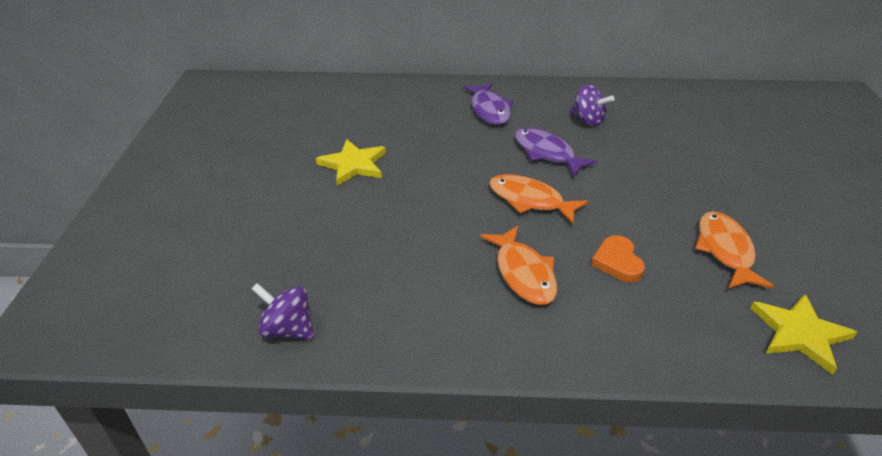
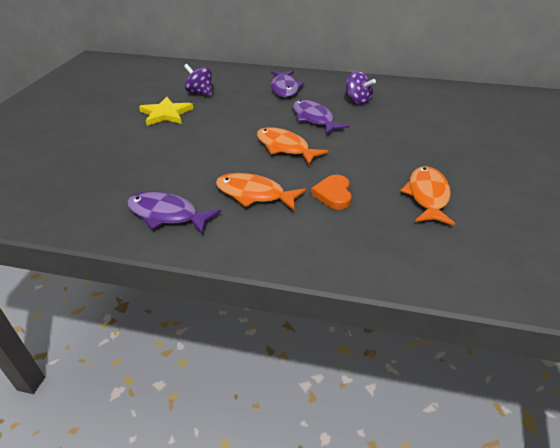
camera: 10 degrees right, 0 degrees up
(288, 329) = (59, 210): purple spinning top -> purple spinning top (200, 93)
(429, 316) = (167, 214): none -> purple fish
(523, 273) = (254, 194): orange fish -> orange fish turned 120 degrees clockwise
(800, 334) = (465, 262): yellow star -> none

